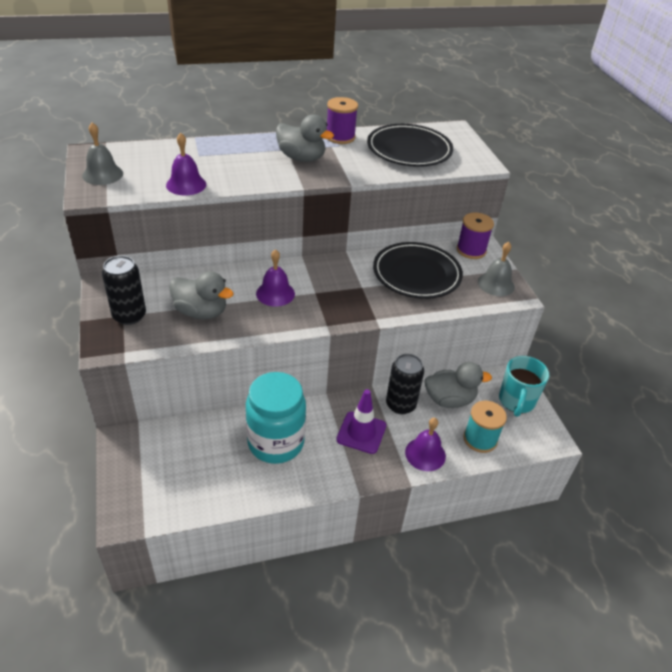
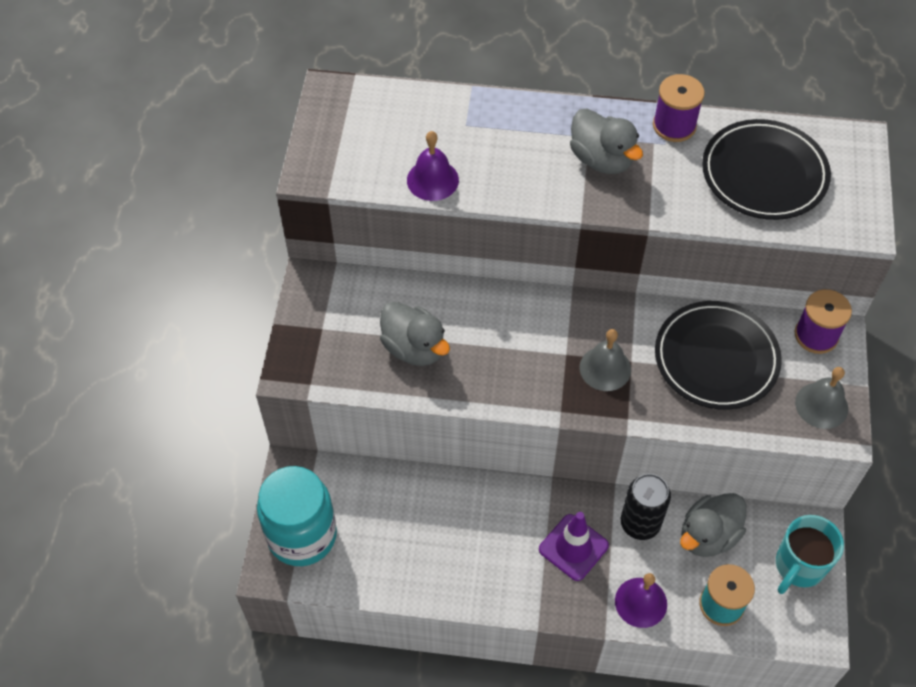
camera: 25 degrees right, 15 degrees up
(102, 174) = (336, 138): grey bell -> grey bell (605, 368)
(129, 316) = (329, 331): black can -> none
(275, 293) = (514, 342): purple bell -> none
(276, 442) = (465, 528): turquoise jar -> turquoise jar (302, 535)
(449, 400) = (708, 535): grey duck -> grey duck turned 120 degrees clockwise

